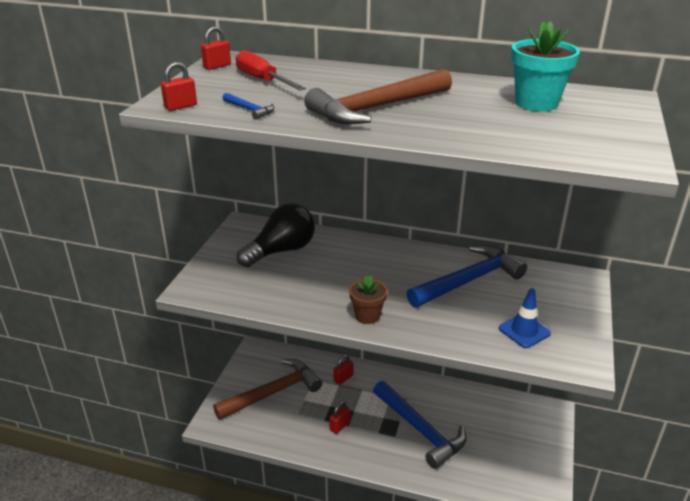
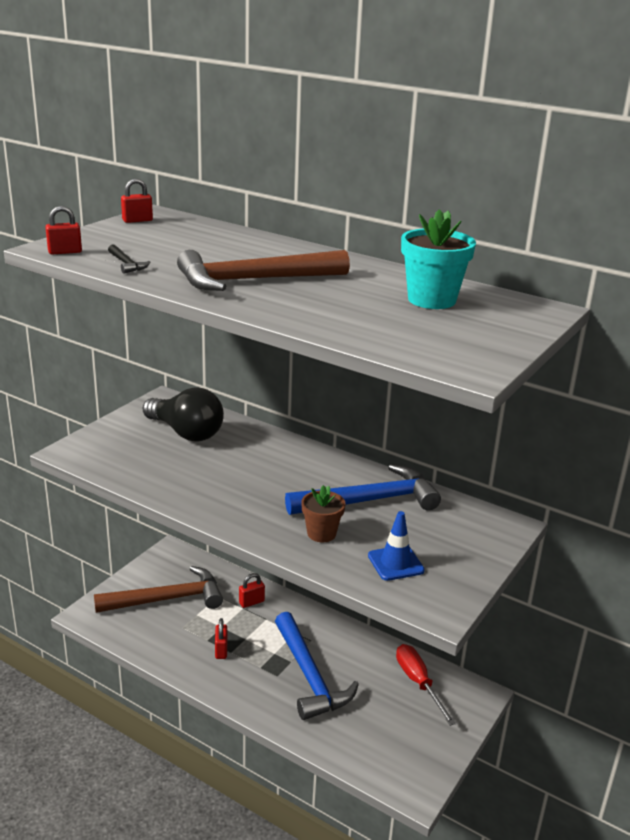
camera: 15 degrees right, 5 degrees down
(249, 110) = (126, 264): blue hammer -> black hammer
(263, 80) = (168, 239): red screwdriver -> red screwdriver (418, 683)
(281, 251) = (186, 433): black light bulb -> black light bulb turned 60 degrees clockwise
(340, 426) = (221, 650): red padlock -> red padlock turned 60 degrees counterclockwise
(367, 316) = (233, 513): brown flower pot -> brown flower pot (321, 533)

